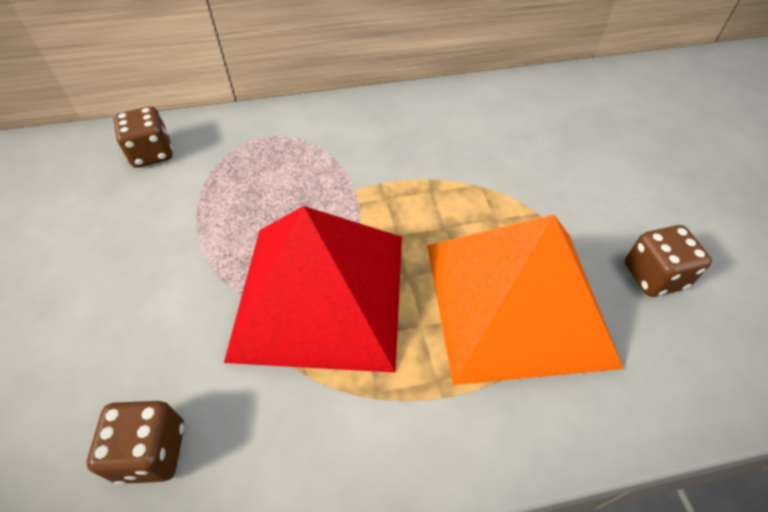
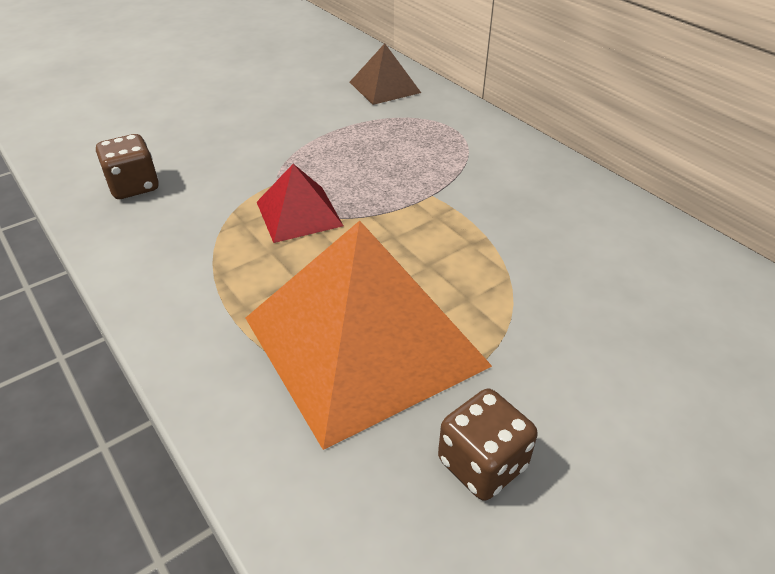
camera: 65 degrees right, 10 degrees down
(152, 153) = (384, 87): brown dice -> brown pyramid
(320, 294) = (299, 213): red pyramid -> red pyramid, size x0.48

